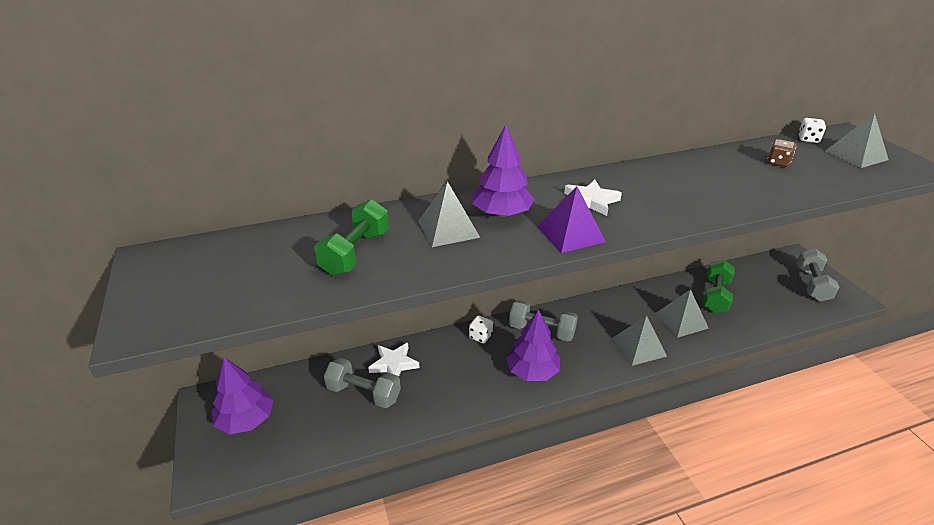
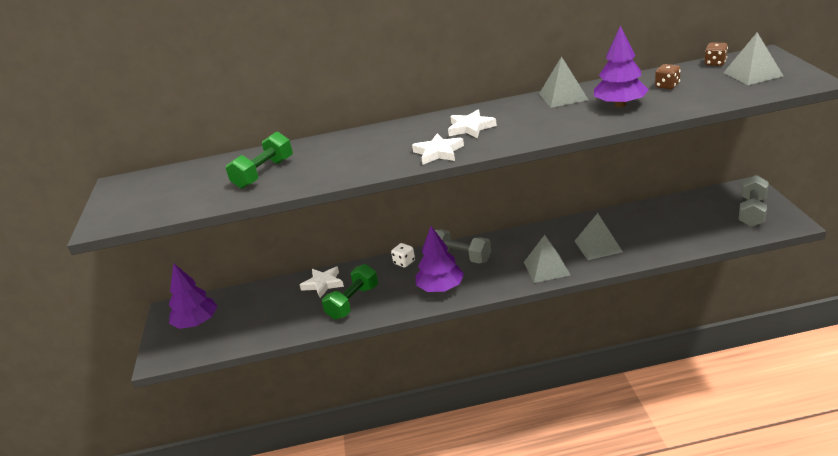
camera: 15 degrees right, 5 degrees down
(364, 393) = (292, 305): grey dumbbell -> none
(448, 229) = (341, 154): grey pyramid -> grey pyramid (563, 96)
(501, 213) = (390, 141): purple tree -> purple tree (620, 104)
(570, 234) = (438, 152): purple pyramid -> white star
(715, 296) = (643, 225): green dumbbell -> green dumbbell (353, 302)
(808, 139) = (715, 63): white dice -> brown dice

